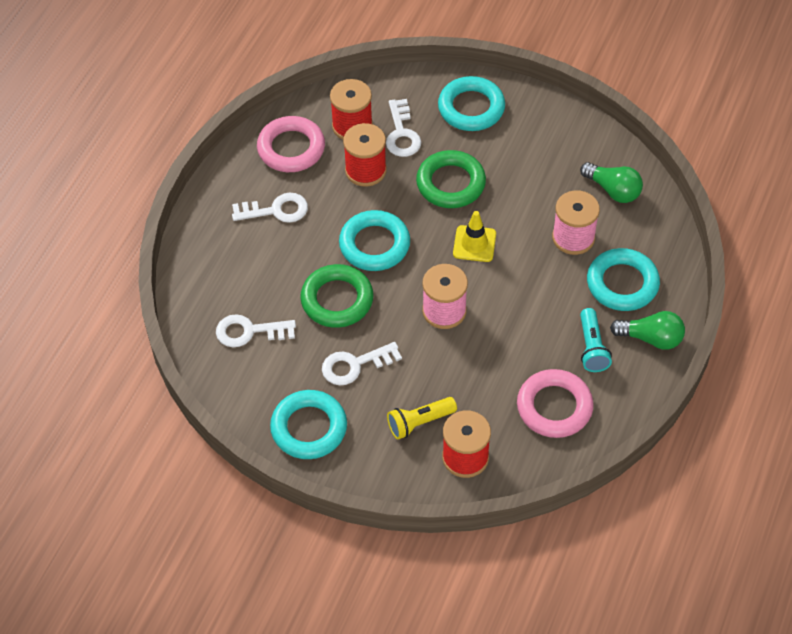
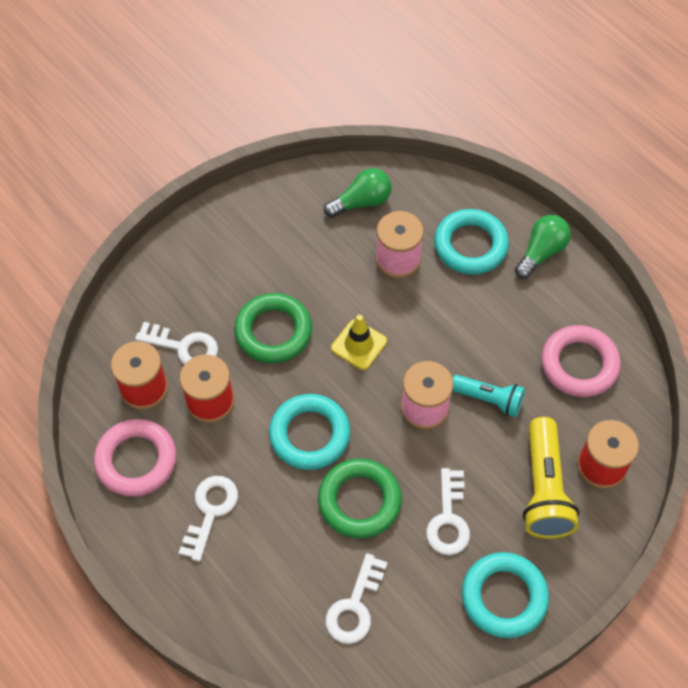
camera: 65 degrees left, 5 degrees up
(419, 422) = (544, 489): yellow flashlight -> yellow flashlight, size x1.60
(471, 108) = (190, 271): turquoise ring -> none
(592, 347) = (528, 303): turquoise flashlight -> turquoise flashlight (488, 399)

